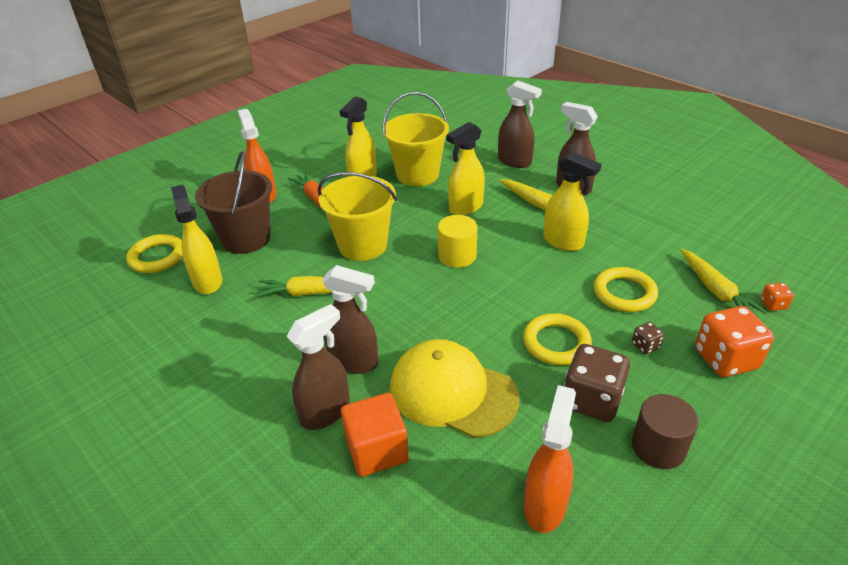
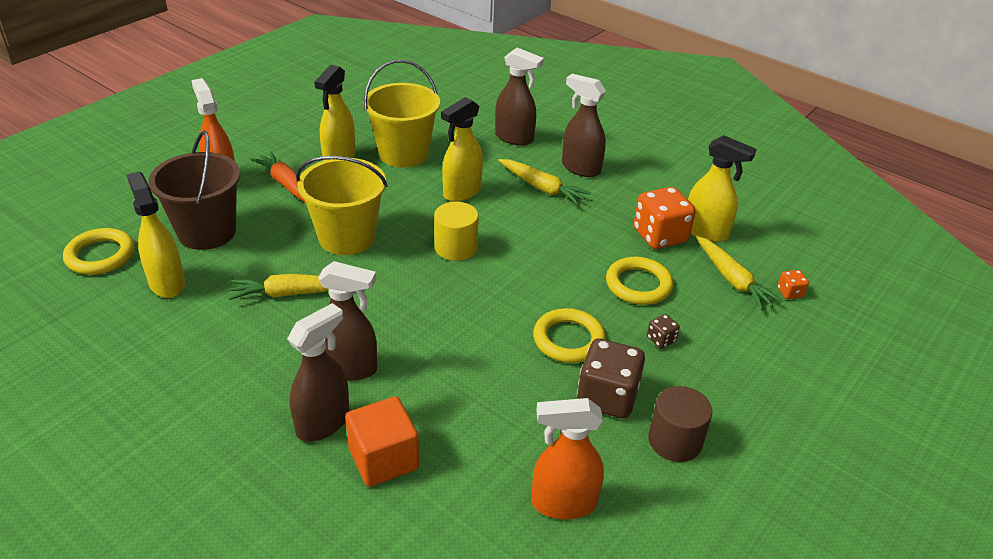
camera: 10 degrees left, 0 degrees up
(452, 392) = (461, 395): yellow cap -> none
(545, 505) = (563, 503): orange spray bottle -> orange spray bottle turned 105 degrees counterclockwise
(563, 242) = (572, 230): yellow spray bottle -> yellow spray bottle (706, 232)
(725, 359) = (741, 350): orange dice -> orange dice (660, 236)

